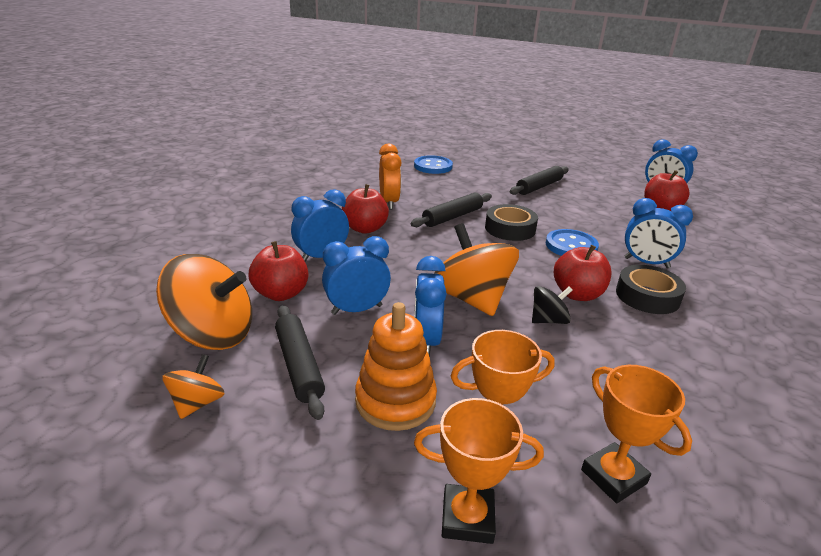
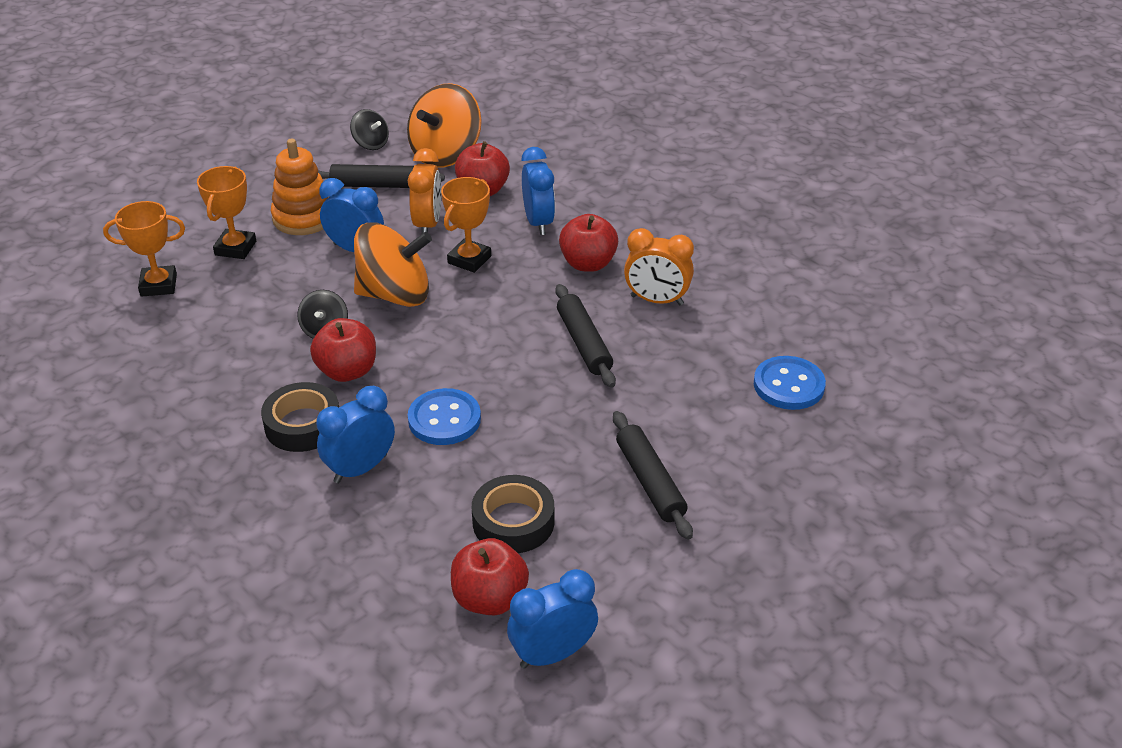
camera: 115 degrees right, 10 degrees up
(197, 403) = (371, 144): orange spinning top -> black spinning top
(357, 310) = (427, 224): blue clock -> orange clock
(467, 518) = (193, 219): orange trophy -> orange trophy (469, 260)
(510, 229) = (522, 383): black tape -> black tape (513, 522)

